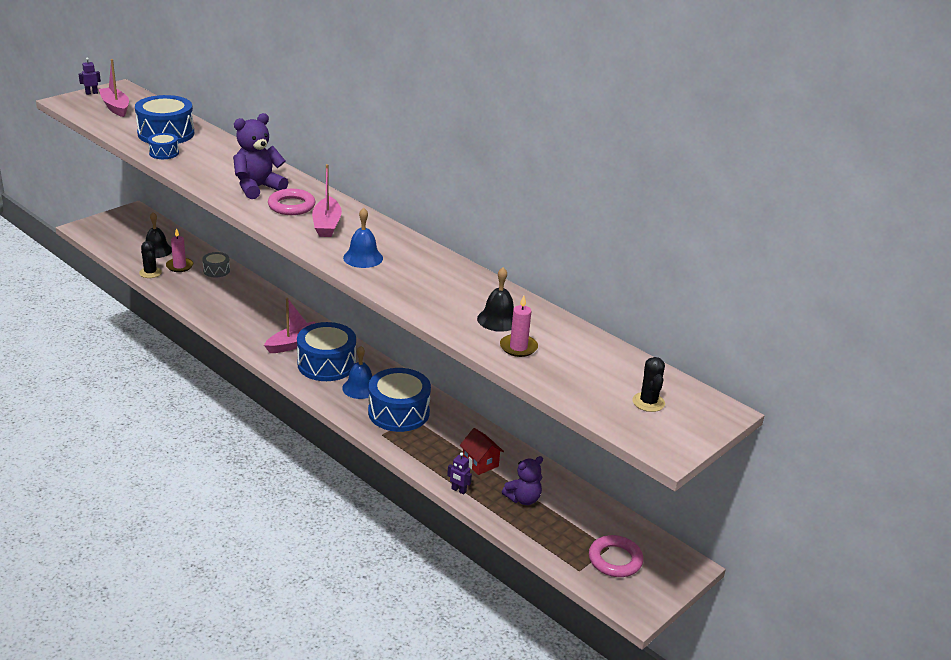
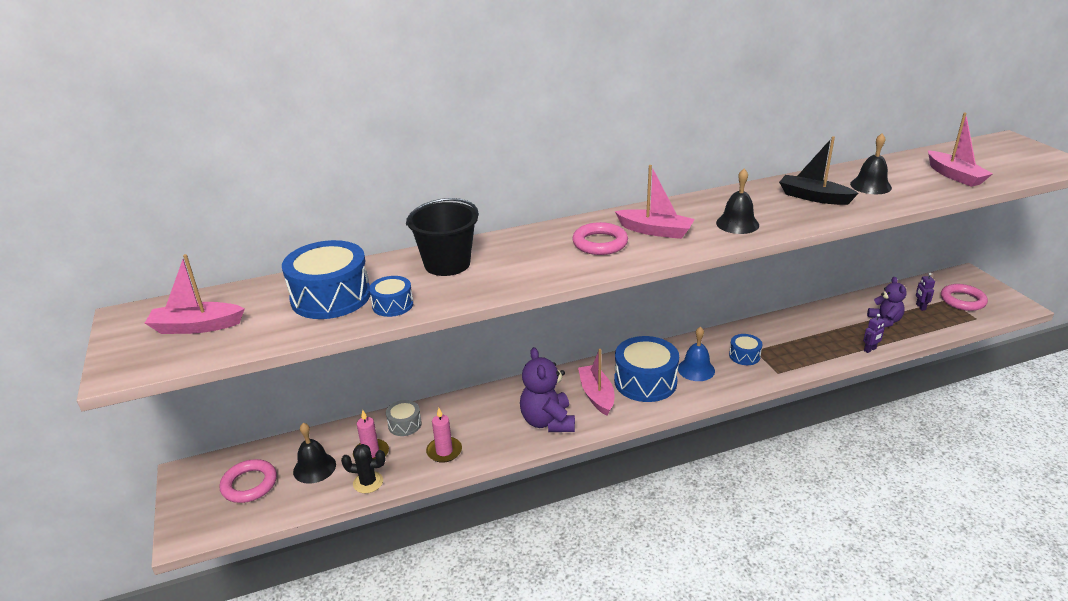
camera: 60 degrees left, 0 degrees up
(91, 93) = (117, 342): purple robot -> purple robot (920, 307)
(132, 234) = (249, 484): none -> pink ring
(228, 159) = (447, 264): none -> black bucket
(258, 188) = (541, 256): purple teddy bear -> purple teddy bear (547, 422)
(363, 258) = (737, 224): blue bell -> black bell
(398, 412) = (744, 356): blue drum -> blue drum, size x0.51
(446, 290) = (813, 197): none -> black boat
(480, 463) = (832, 330): red house -> none
(518, 347) = (919, 186): pink candle -> pink candle (444, 451)
(565, 369) = (955, 176): none -> pink boat
(648, 402) = (1001, 158): black cactus -> none

